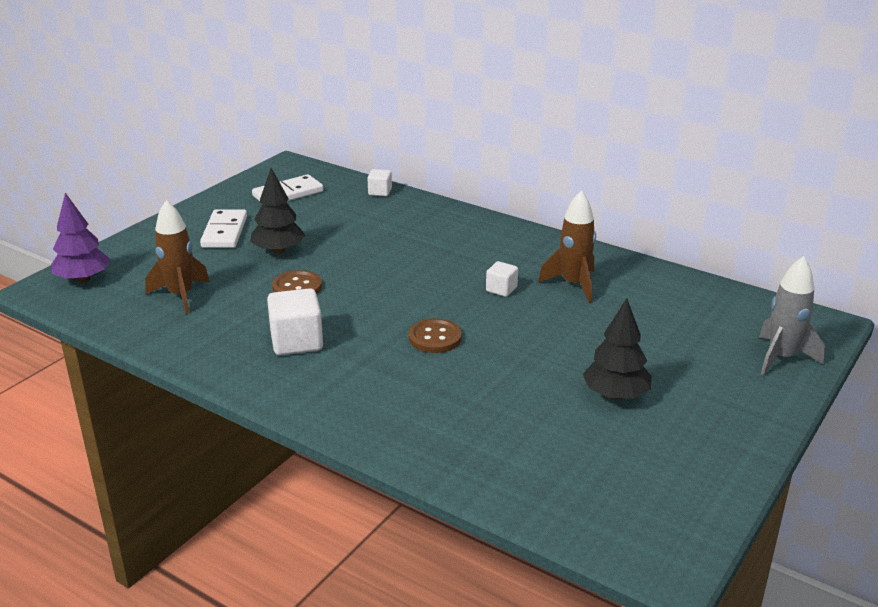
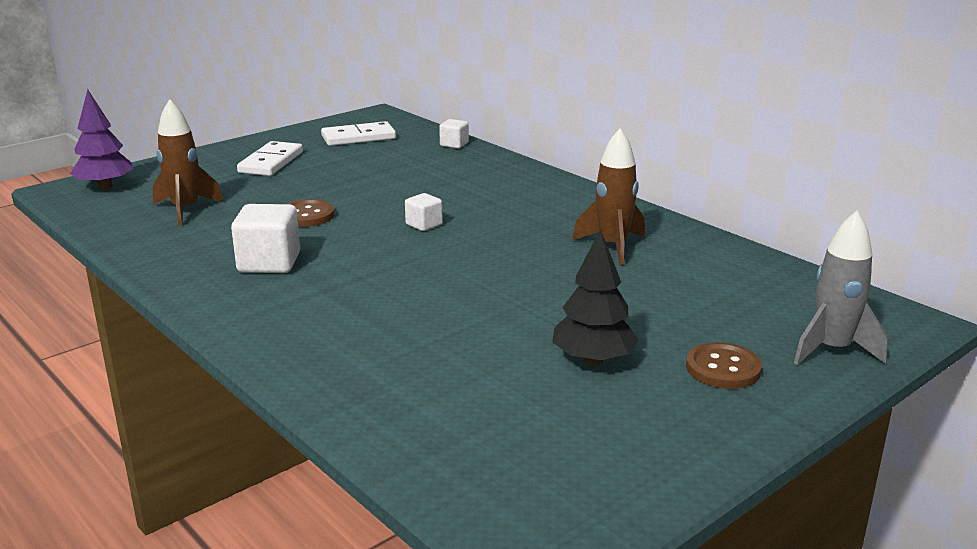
camera: 15 degrees right, 5 degrees down
(278, 251) = (312, 183): black tree -> none
(435, 338) = (419, 277): brown button -> brown button (723, 368)
(501, 289) = (526, 242): white cube -> white cube (424, 224)

